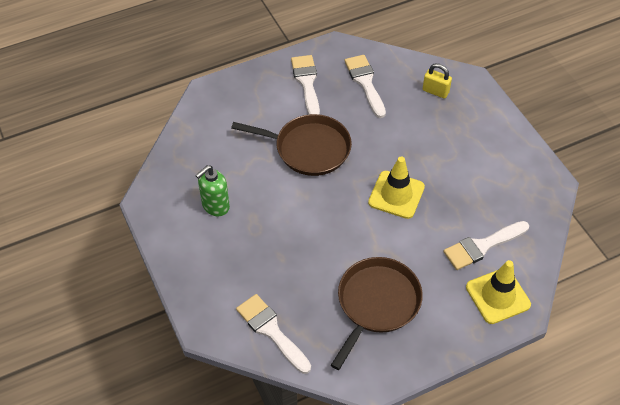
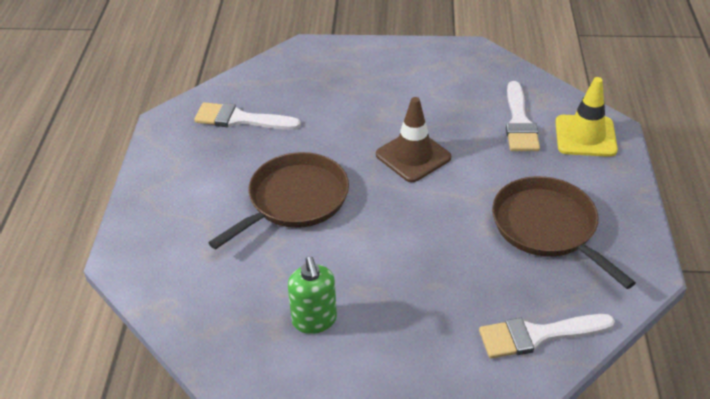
camera: 60 degrees left, 10 degrees down
(307, 83) = (196, 164): white brush -> none
(396, 195) = (413, 156): yellow traffic cone -> brown traffic cone
(435, 91) = (299, 75): yellow padlock -> none

